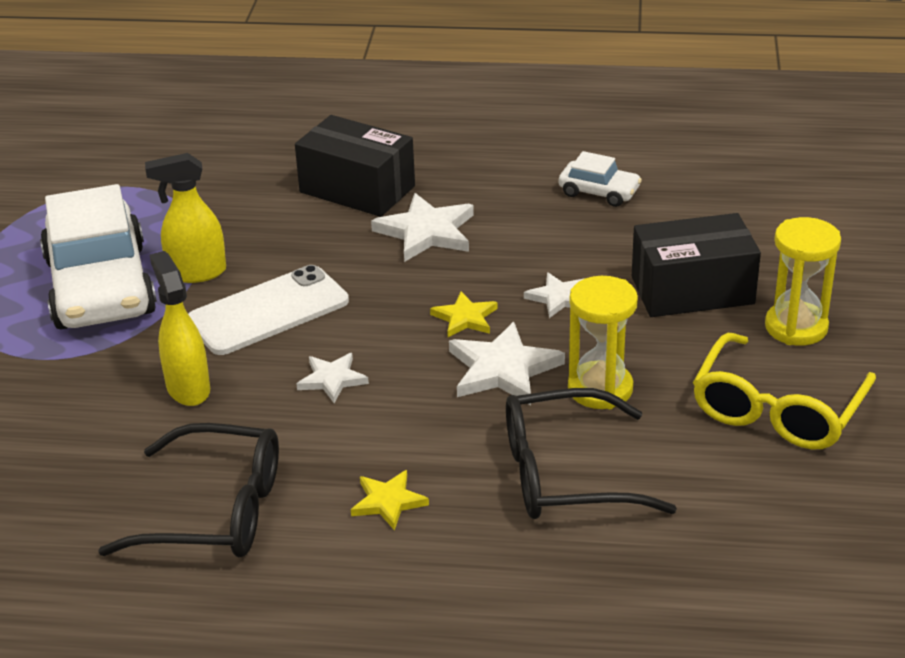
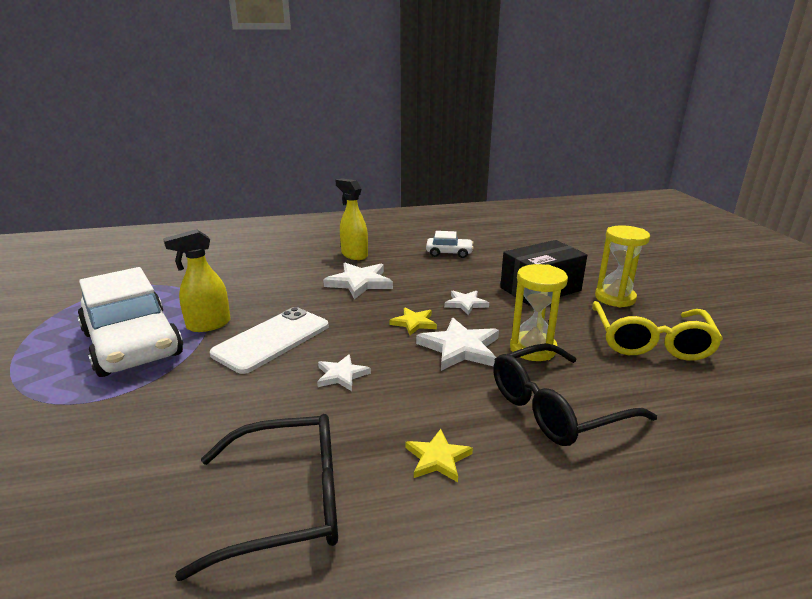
camera: 20 degrees left, 10 degrees down
(188, 388) = (226, 401): yellow spray bottle -> yellow spray bottle (354, 255)
(357, 189) = (303, 268): black box -> none

